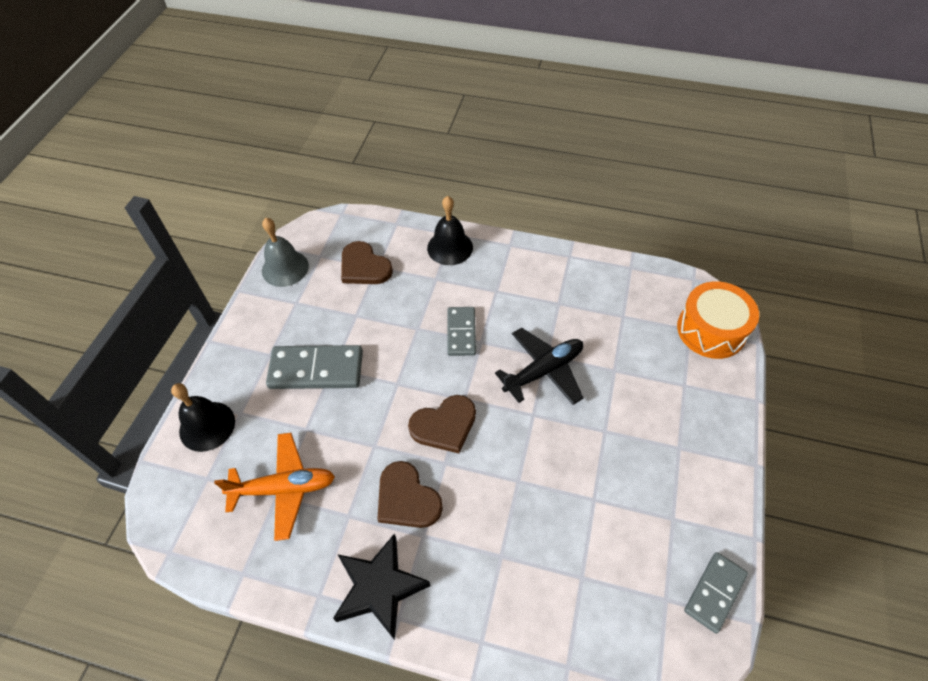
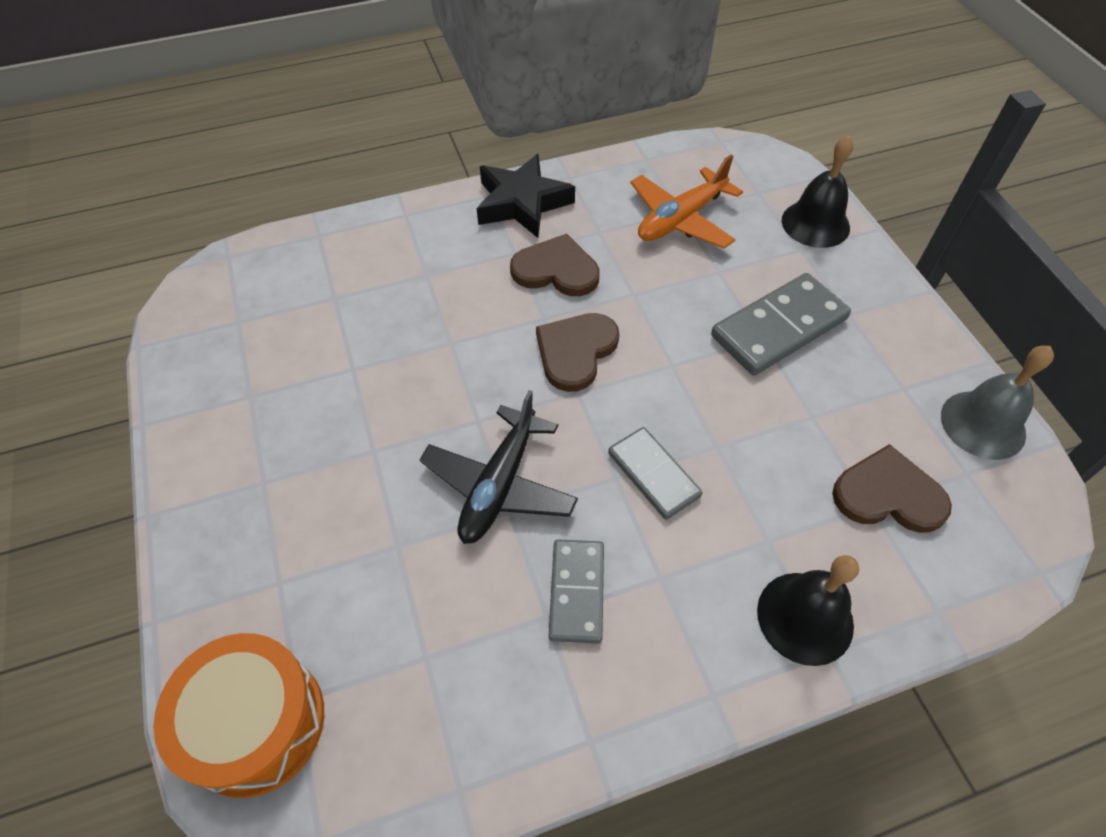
camera: 145 degrees right, 0 degrees up
(714, 592) = (184, 351): grey domino -> grey domino (577, 592)

